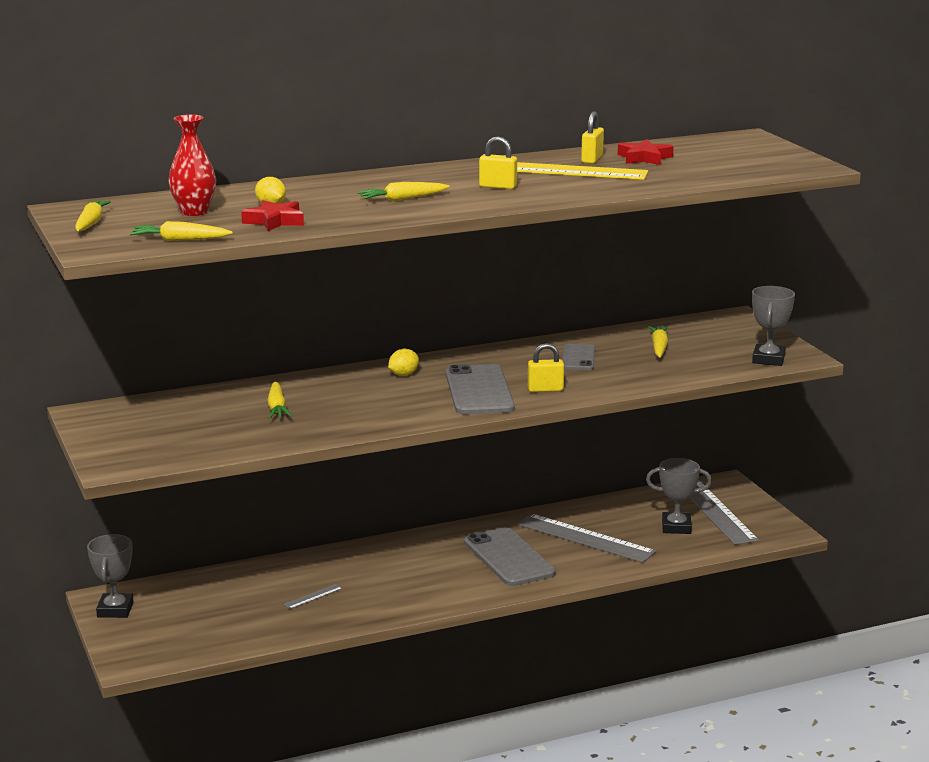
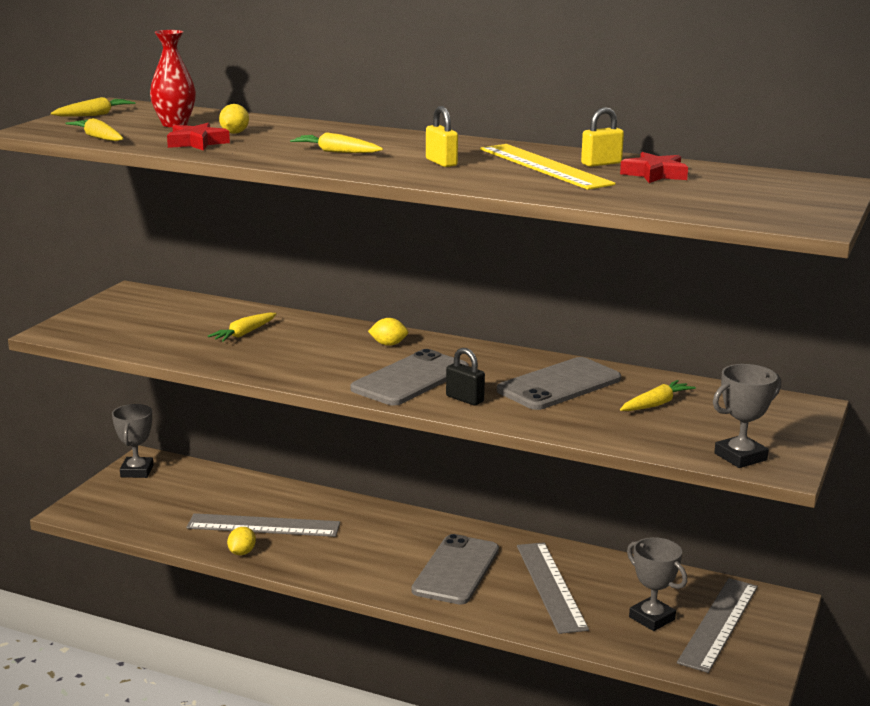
camera: 45 degrees right, 0 degrees up
(115, 610) = (137, 471): grey trophy -> grey trophy turned 45 degrees counterclockwise
(313, 596) = (263, 526): grey ruler -> grey ruler, size x2.41
(337, 621) = (242, 552): none -> yellow lemon
(545, 389) = (464, 399): yellow padlock -> black padlock
(578, 358) = (559, 385): grey phone -> grey phone, size x1.74

